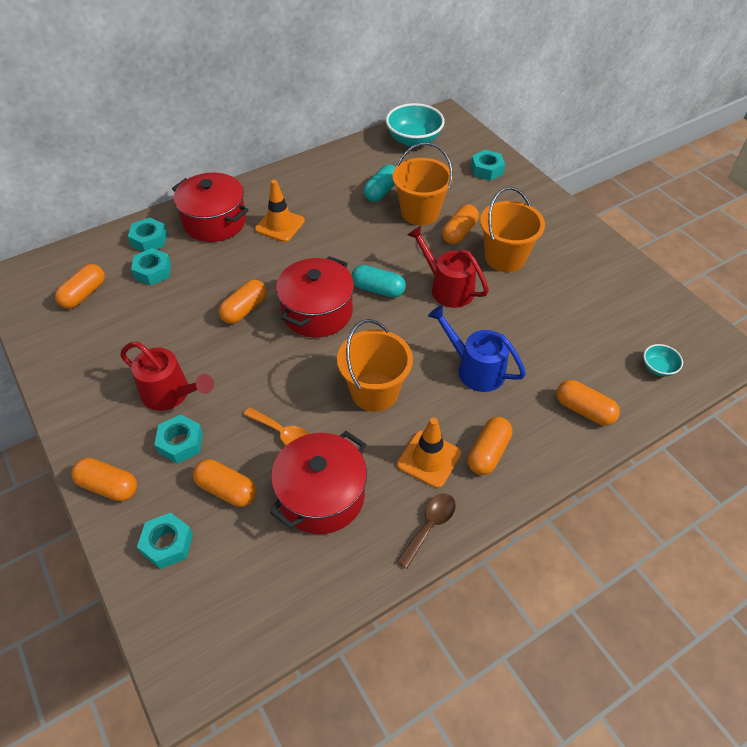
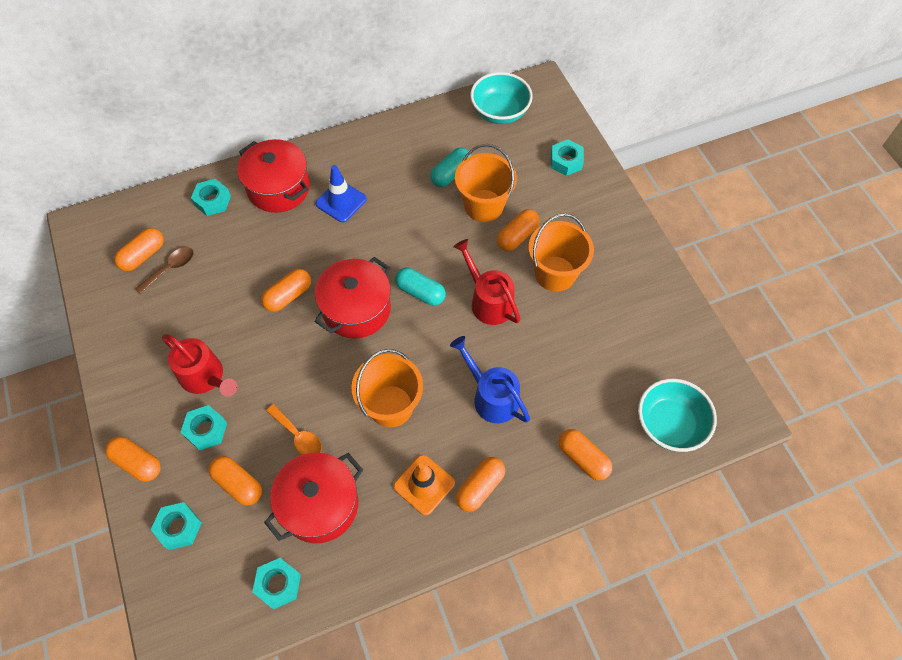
camera: 10 degrees right, 10 degrees up
(153, 271) = (210, 238): turquoise nut -> turquoise nut (278, 584)
(280, 225) = (341, 201): orange traffic cone -> blue traffic cone
(430, 526) = (408, 551): brown spoon -> brown spoon (170, 268)
(658, 368) = (669, 424): turquoise bowl -> turquoise bowl, size x2.02

